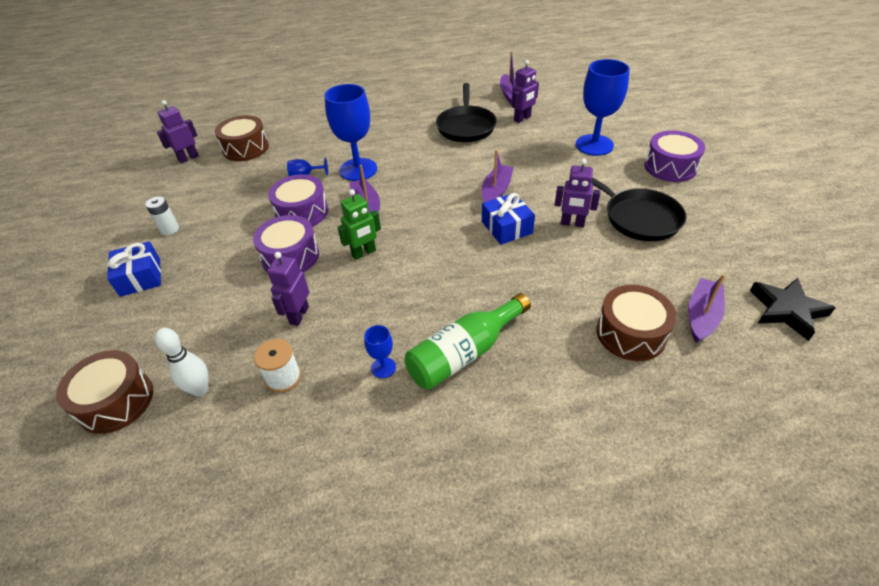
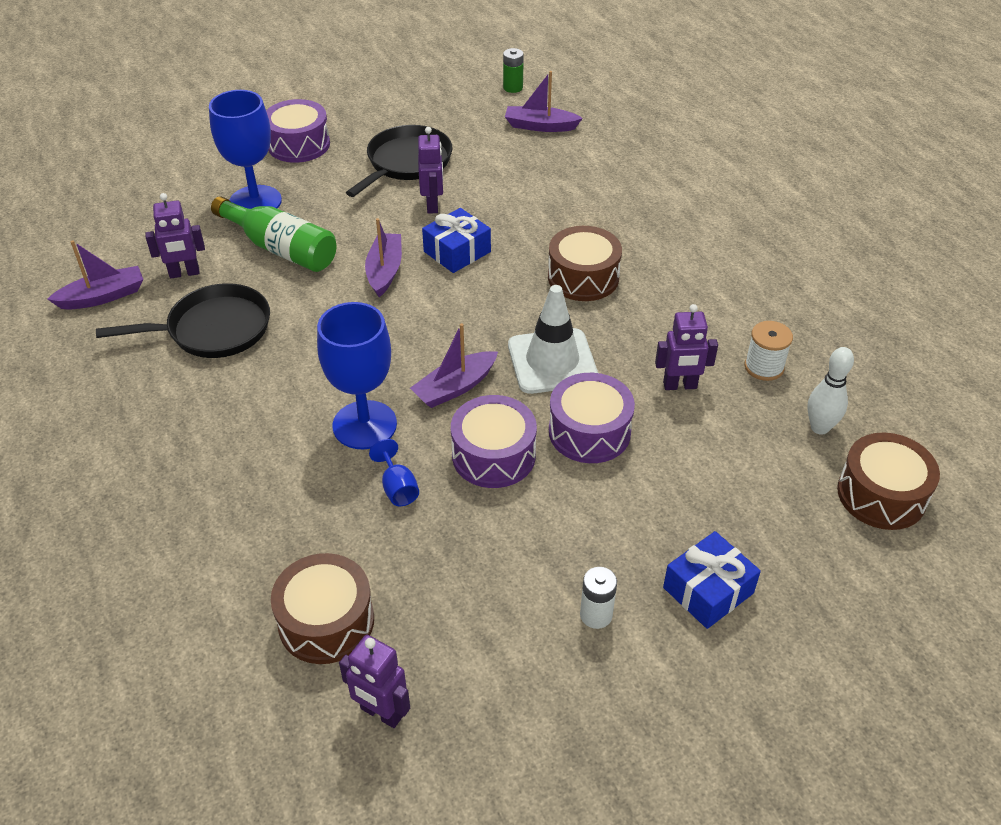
camera: 110 degrees left, 0 degrees up
(364, 253) = (552, 361): green robot -> white traffic cone
(383, 367) = (708, 299): blue goblet -> none
(464, 353) = (659, 251): green bottle -> green bottle (281, 249)
(496, 191) = (385, 271): purple boat -> purple boat turned 90 degrees clockwise
(522, 118) = (184, 273): purple robot -> purple robot turned 135 degrees clockwise
(631, 333) = (581, 161): brown drum -> brown drum (583, 277)
(787, 310) = (513, 87): black star -> green battery

